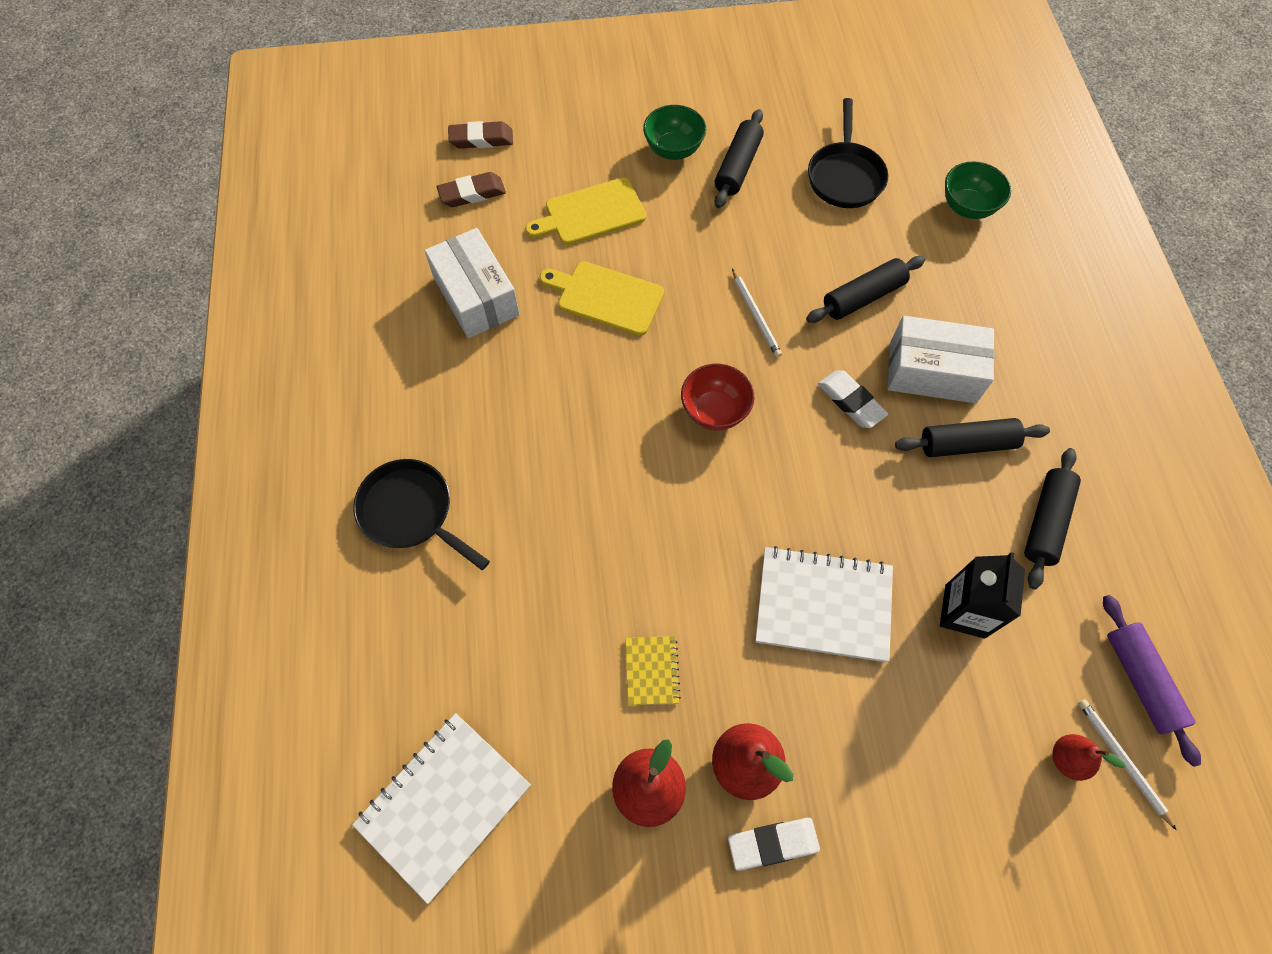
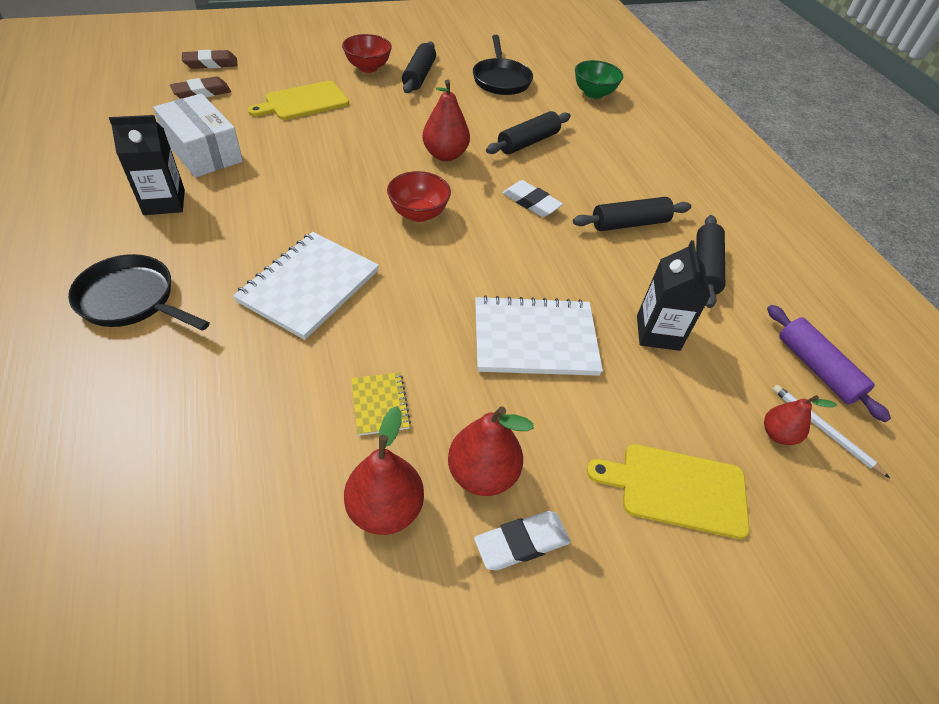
camera: 15 degrees left, 15 degrees down
(437, 375) = (164, 202): none -> black carton
(444, 805) = (152, 554): white notebook -> white notebook (309, 286)
(606, 297) = (319, 149): yellow cutting board -> yellow cutting board (676, 489)
(673, 149) = (368, 68): green bowl -> red bowl
(756, 315) = (445, 155): white pencil -> red pear
(932, 371) = (591, 182): white box -> none

